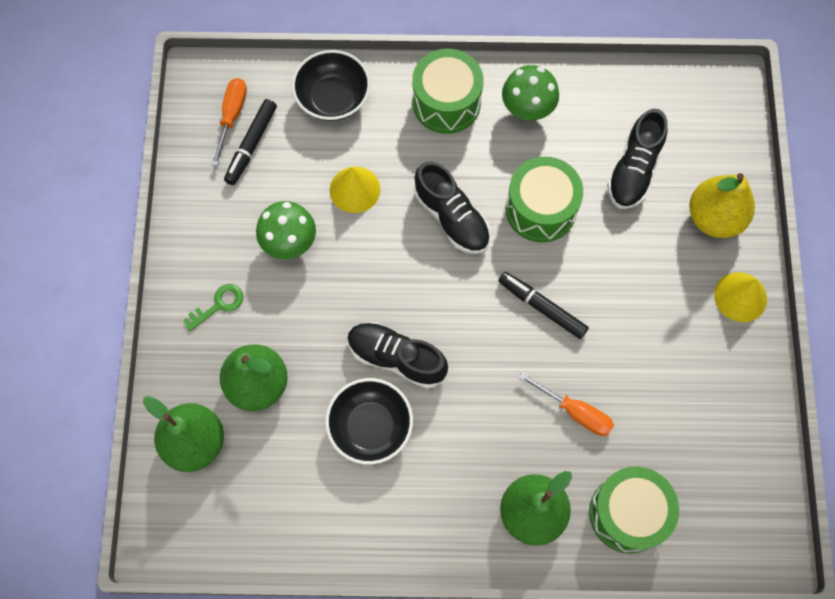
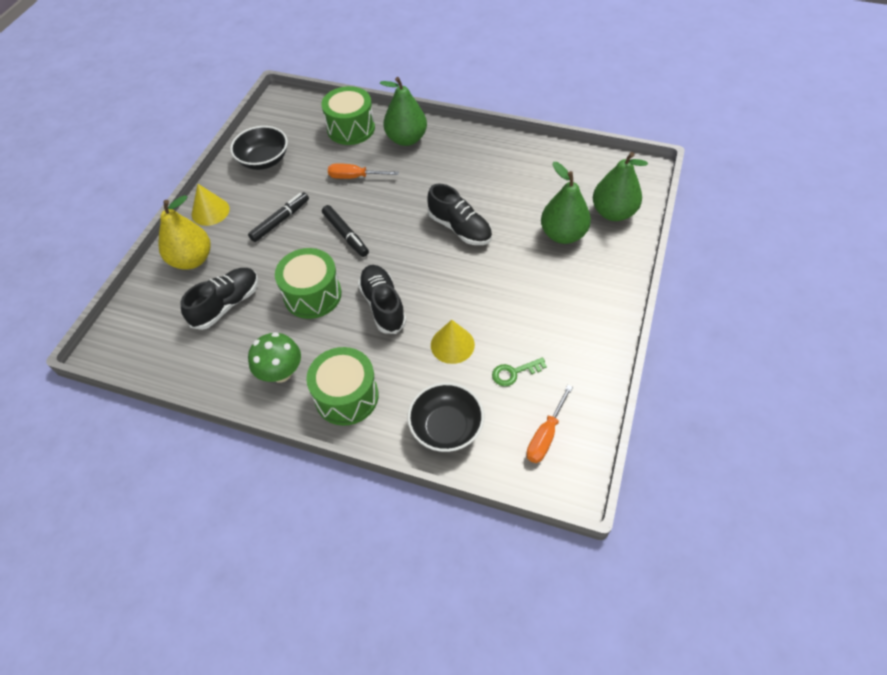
camera: 160 degrees left, 15 degrees down
(218, 305) = (583, 288): green key -> green key (514, 373)
(251, 145) = (532, 404): black marker -> black marker (280, 220)
(289, 242) = (517, 318): green mushroom -> none
(370, 426) = (491, 196): black bowl -> black bowl (264, 160)
(575, 412) = (355, 177): orange screwdriver -> orange screwdriver turned 45 degrees counterclockwise

